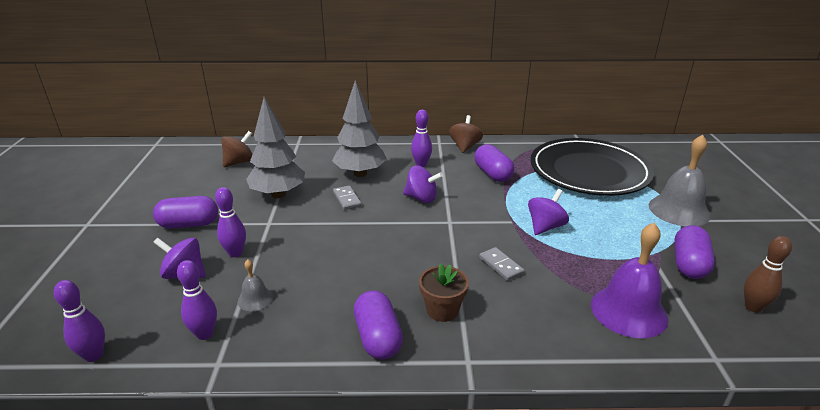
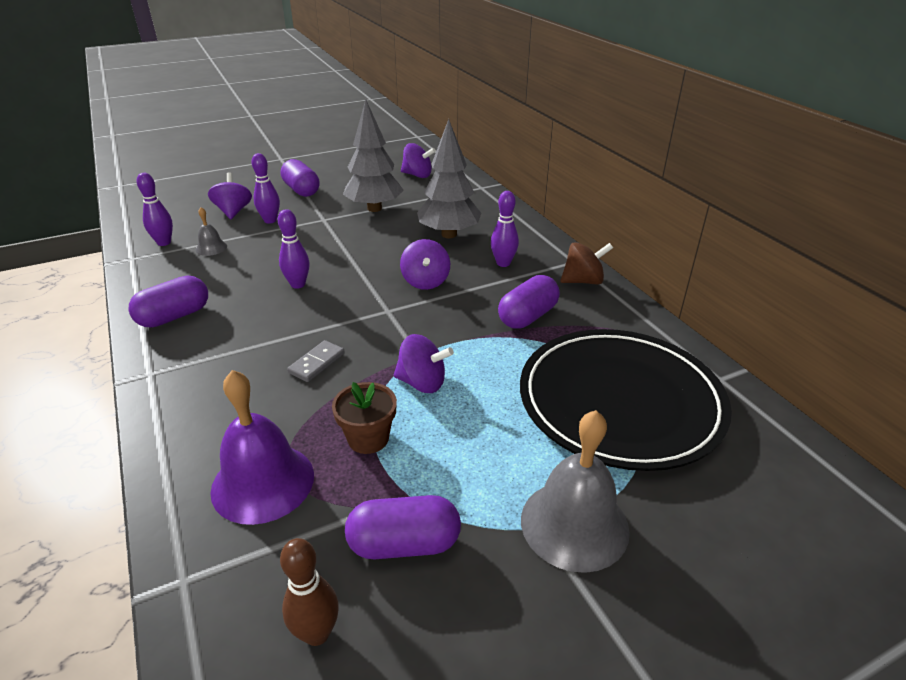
camera: 65 degrees right, 5 degrees up
(94, 355) = (135, 215): purple bowling pin -> purple bowling pin (298, 284)
(239, 162) = (417, 175): brown spinning top -> purple spinning top
(347, 199) = (391, 242): grey domino -> none
(442, 310) = (223, 341): brown flower pot -> brown flower pot (368, 438)

